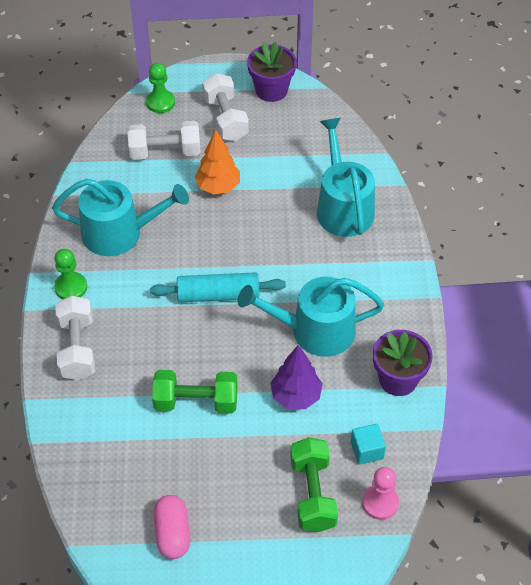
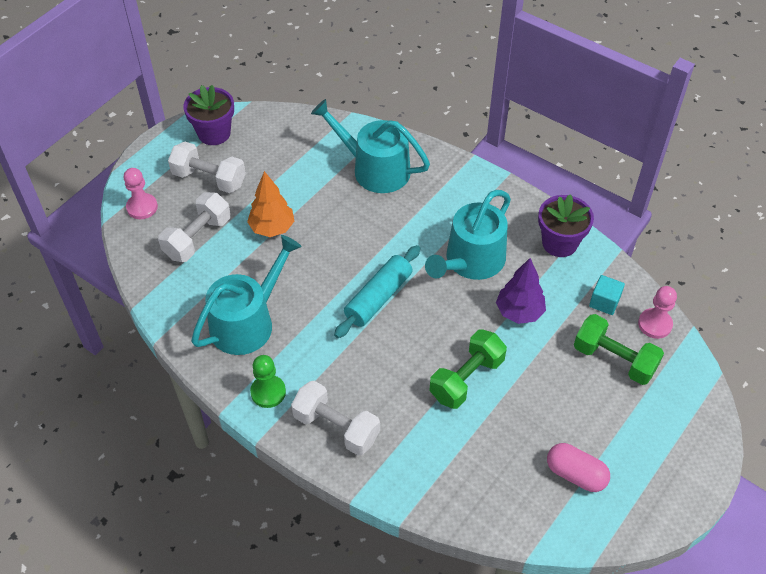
camera: 50 degrees left, 0 degrees up
(160, 102) = (142, 207): green pawn -> pink pawn

